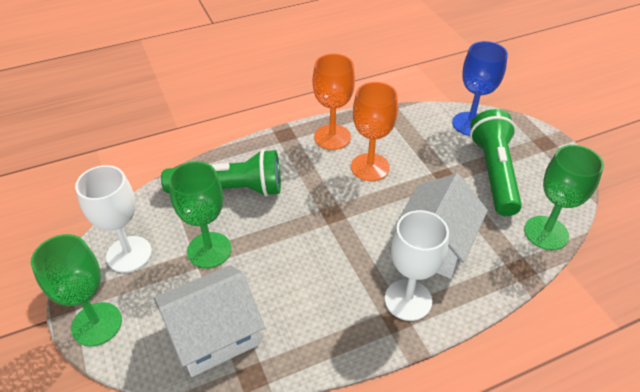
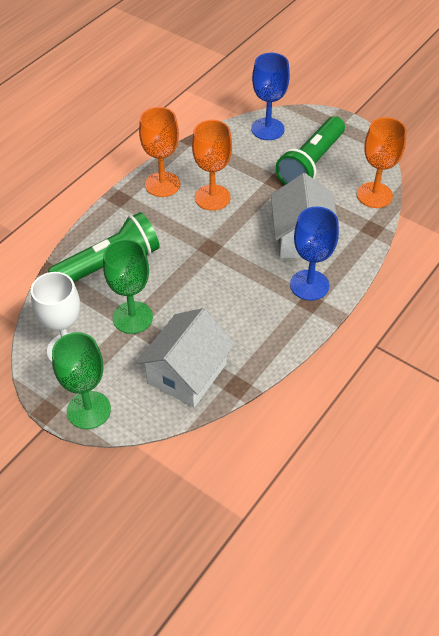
camera: 30 degrees left, 5 degrees up
(408, 300) = (309, 285): white goblet -> blue goblet
(494, 172) = (311, 163): green flashlight -> green flashlight turned 120 degrees counterclockwise
(546, 233) = (374, 195): green goblet -> orange goblet

